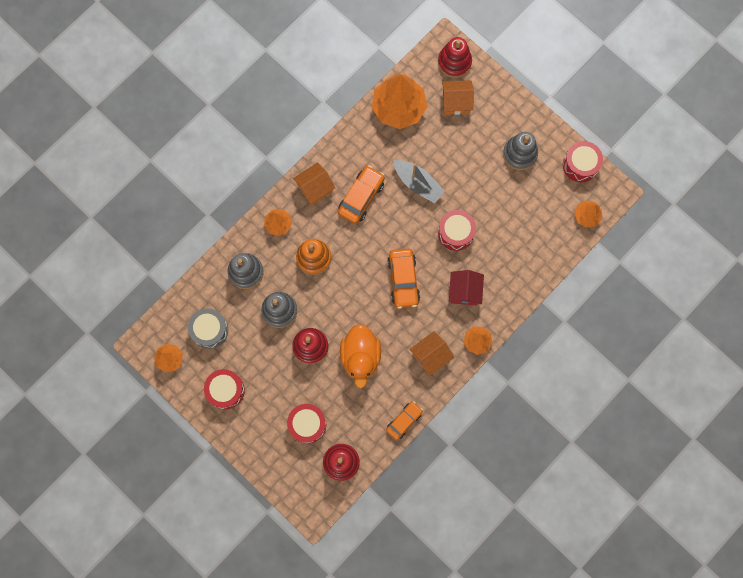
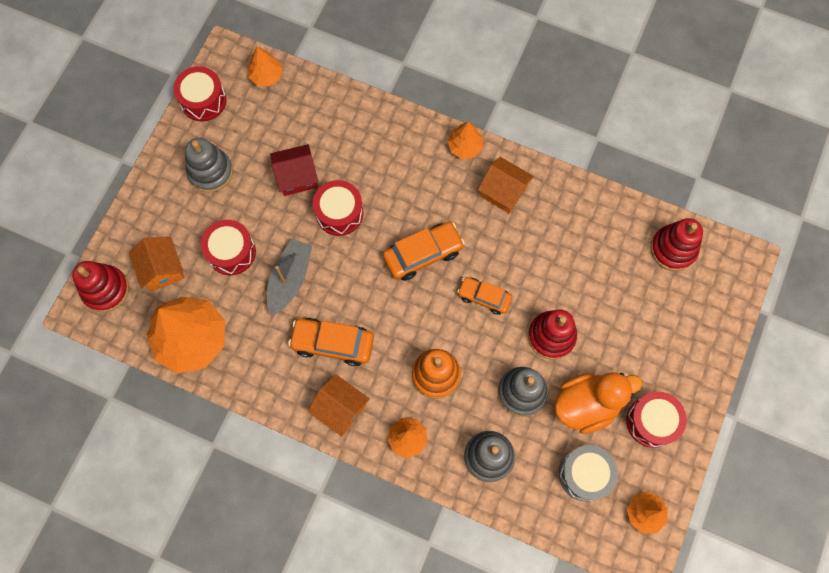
camera: 110 degrees left, 5 degrees down
(307, 424) = (647, 304): red drum -> red drum (231, 252)
(360, 357) = (539, 271): orange duck -> orange duck (586, 405)
(404, 421) = (593, 195): orange car -> orange car (484, 297)
(464, 291) = (409, 179): red house -> red house (297, 177)

